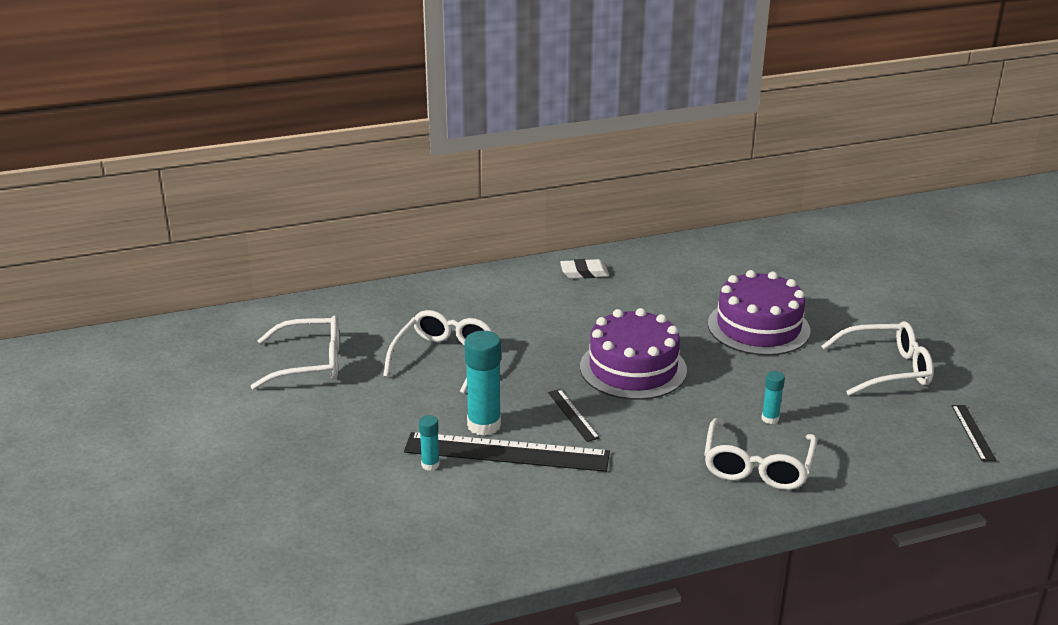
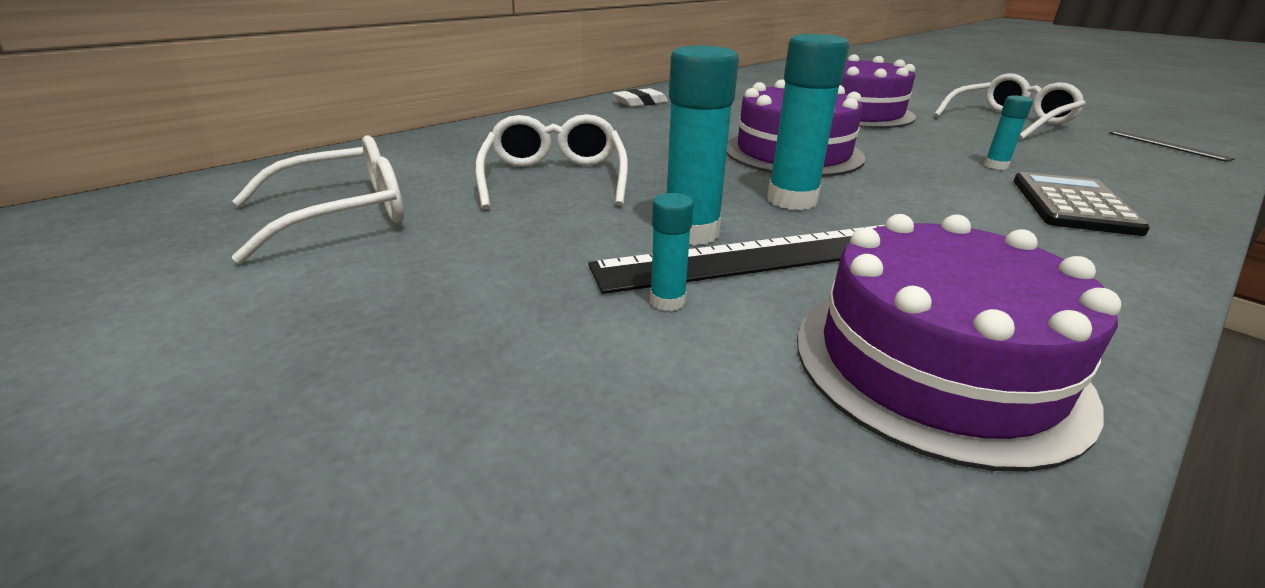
camera: 25 degrees left, 0 degrees up
(513, 527) = (936, 364): none -> purple cake
(573, 415) = (792, 200): black ruler -> turquoise glue stick
(757, 466) = (1072, 205): white glasses -> black calculator

